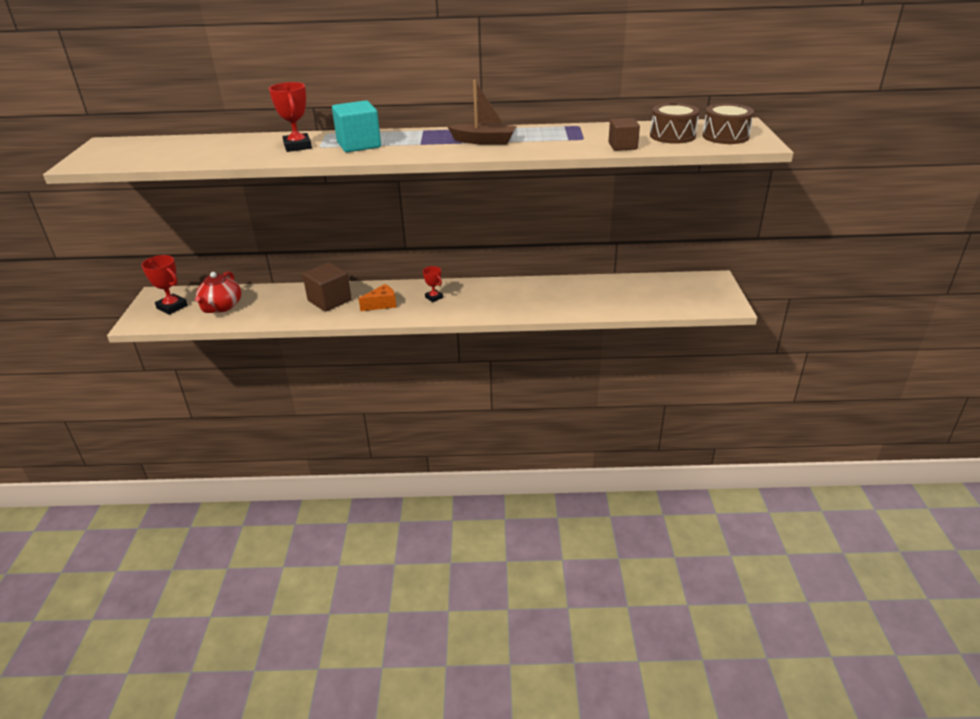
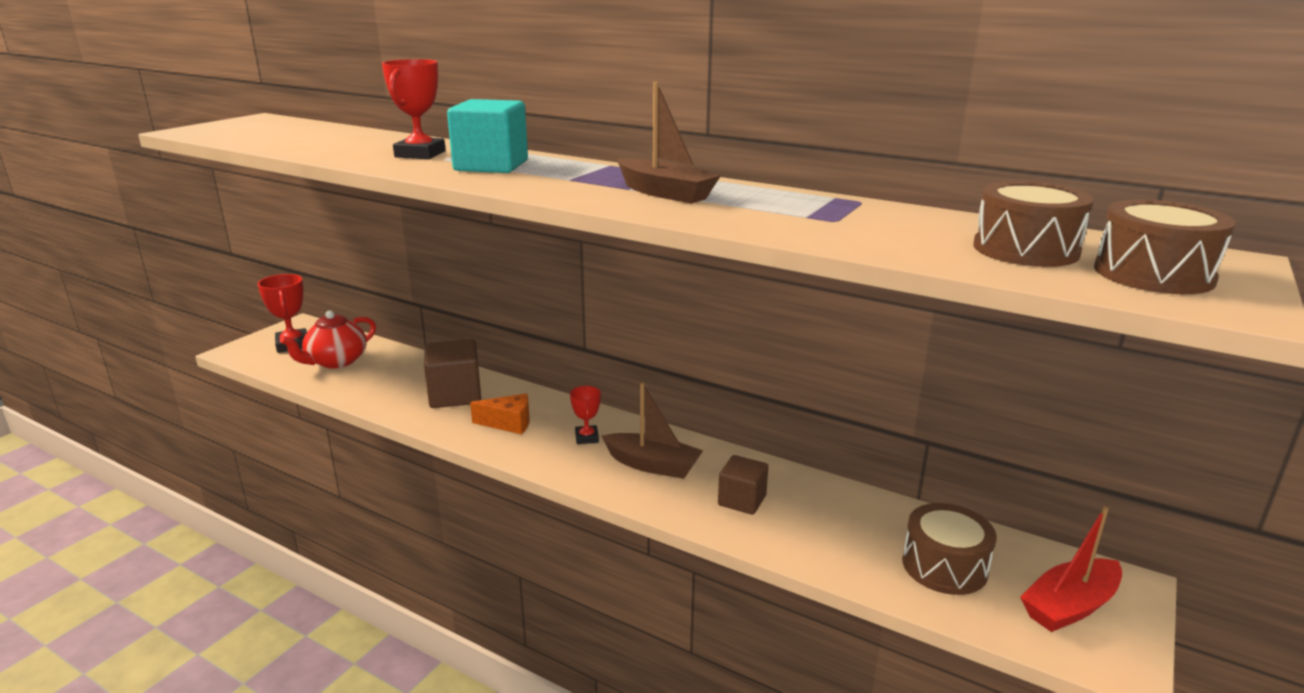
camera: 30 degrees right, 10 degrees down
(483, 298) = (653, 465): none -> brown boat
(622, 146) = (890, 246): brown cube -> brown cube (742, 500)
(647, 295) = (944, 566): none -> brown drum
(702, 293) = (1069, 606): none -> red boat

